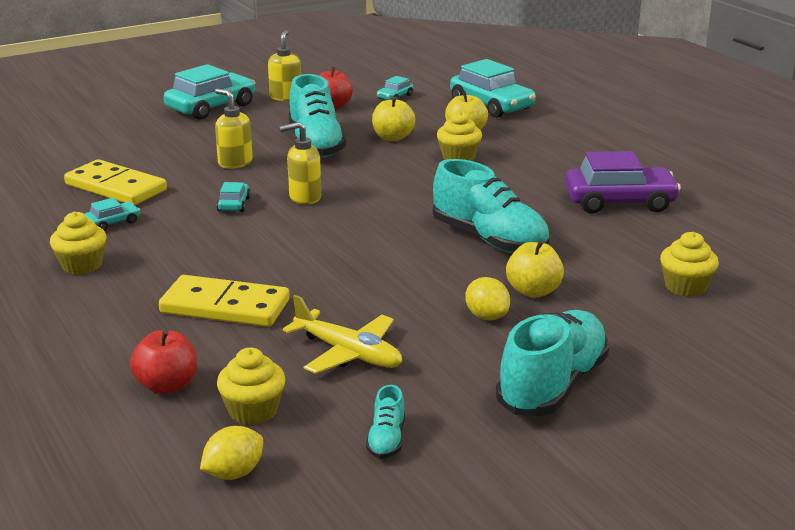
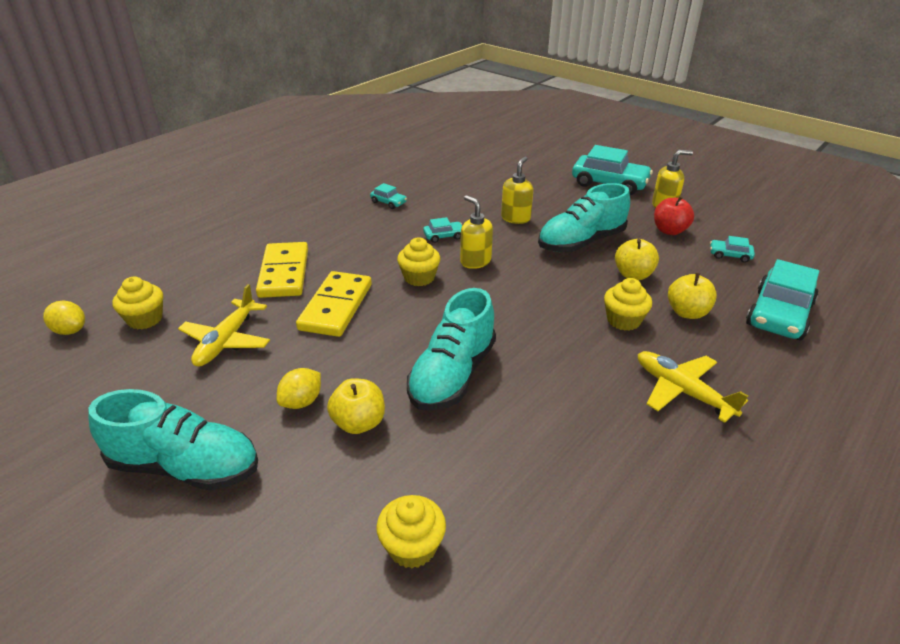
camera: 70 degrees right, 10 degrees up
(82, 265) = (324, 210): yellow cupcake -> yellow cupcake (419, 277)
(115, 187) = (441, 189): yellow domino -> yellow domino (336, 307)
(167, 386) = (176, 279): red apple -> none
(386, 440) = (104, 387): turquoise shoe -> none
(562, 159) = (682, 391): none -> yellow plane
(619, 202) = (603, 456): purple car -> none

